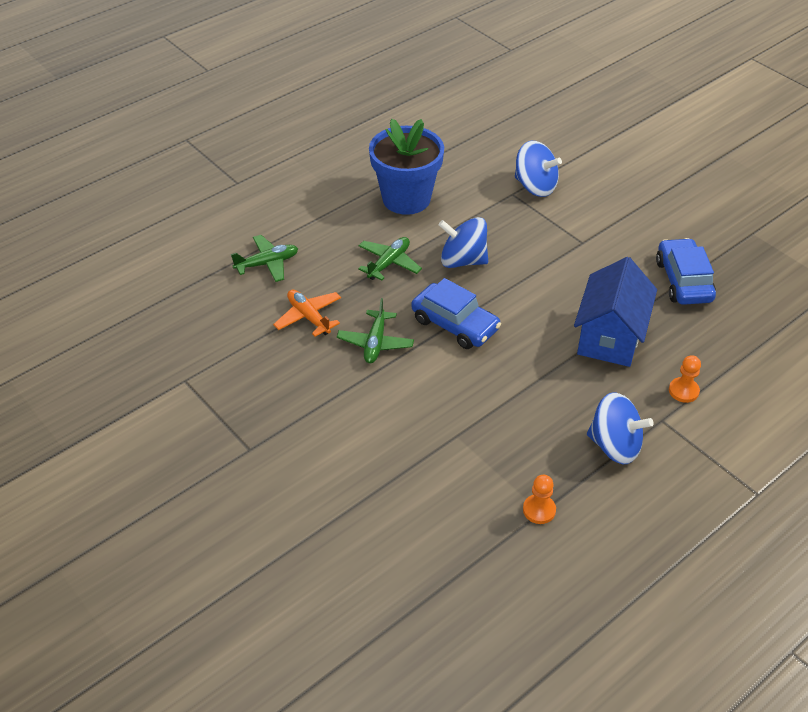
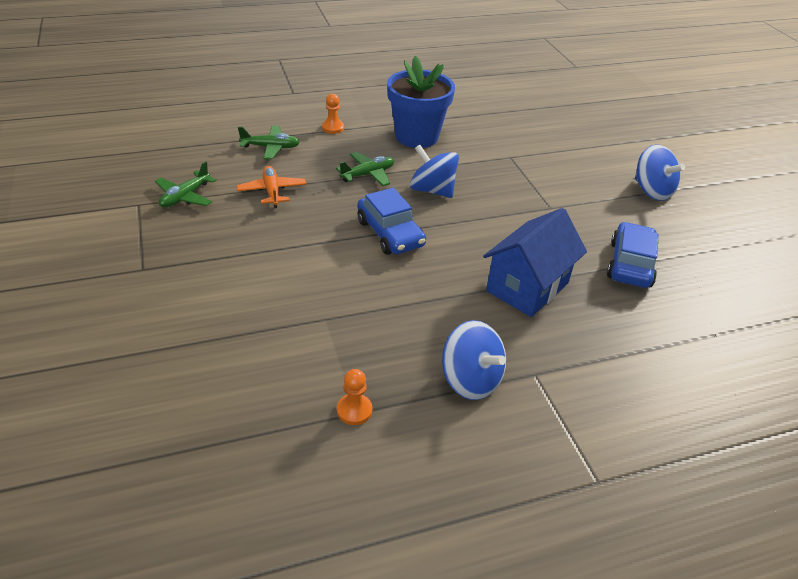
camera: 20 degrees right, 5 degrees down
(375, 343) = (311, 226): green plane -> green plane (185, 197)
(535, 186) = (534, 157): blue spinning top -> blue spinning top (652, 191)
(683, 391) = (573, 356): orange pawn -> orange pawn (333, 128)

